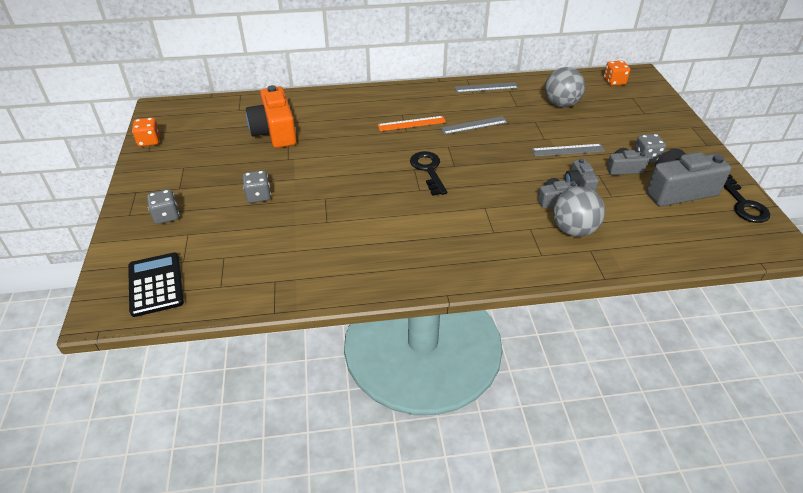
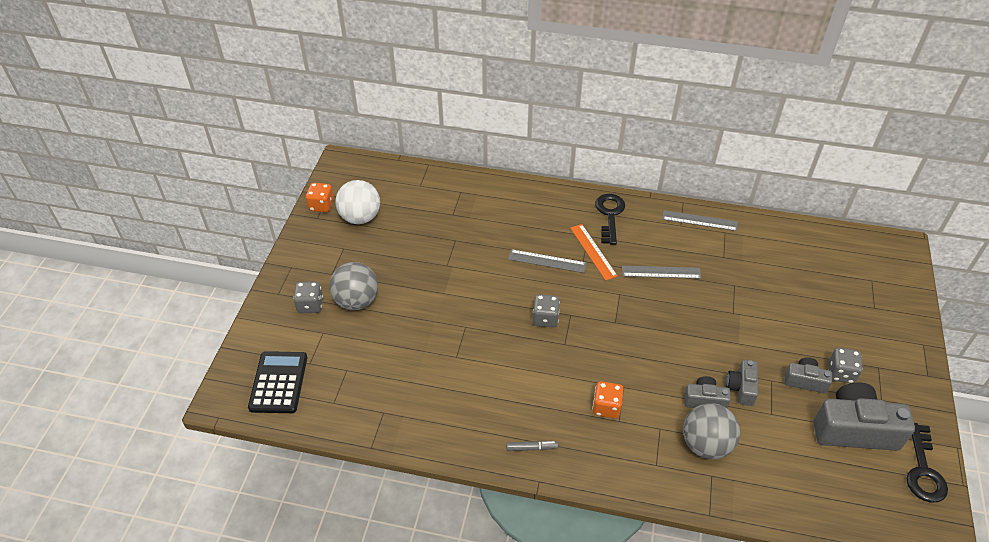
camera: 20 degrees right, 5 degrees up
(191, 142) = (360, 217): none -> white ball
(258, 196) = (402, 305): grey dice -> grey dice (545, 318)
(275, 131) = (446, 225): orange camera -> none
(411, 123) = (593, 251): orange ruler -> orange ruler turned 60 degrees clockwise
(428, 170) = (585, 320): black key -> black key (609, 215)
(428, 271) = (531, 448): none -> grey marker
(561, 104) = (777, 268): grey ball -> grey ball (356, 301)
(568, 150) = (752, 336): grey ruler -> grey ruler (547, 261)
(614, 82) = (861, 250): orange dice -> orange dice (606, 407)

